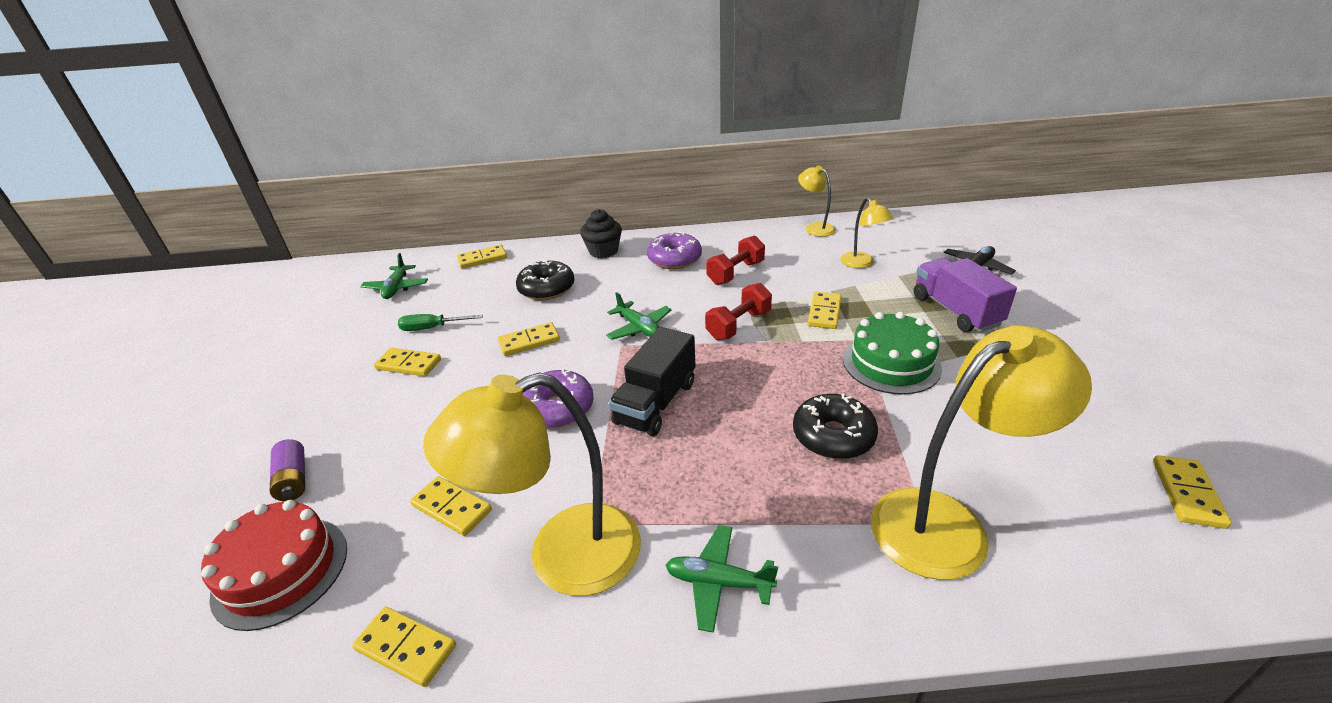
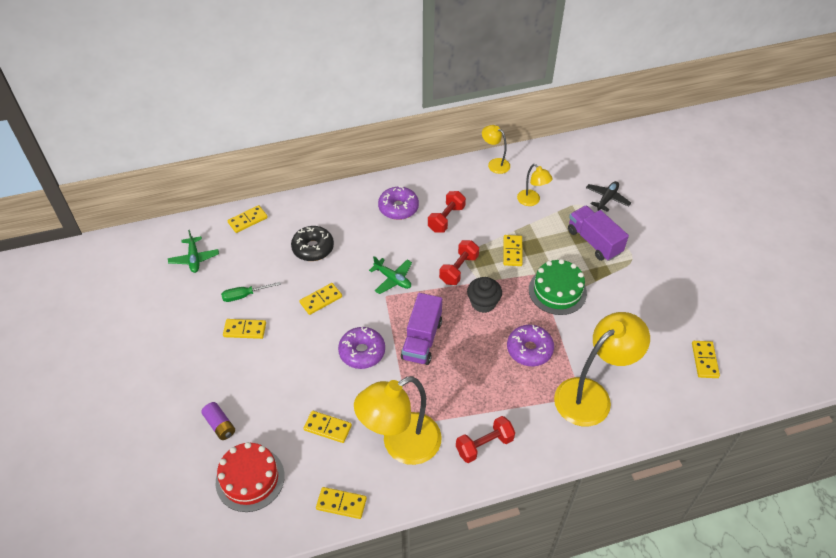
camera: 15 degrees left, 15 degrees up
(603, 251) = (341, 203): black cupcake -> black cupcake (483, 303)
(656, 403) = (422, 339): black truck -> purple truck
(718, 582) = (484, 445): green plane -> red dumbbell
(833, 436) = (529, 350): black donut -> purple donut

